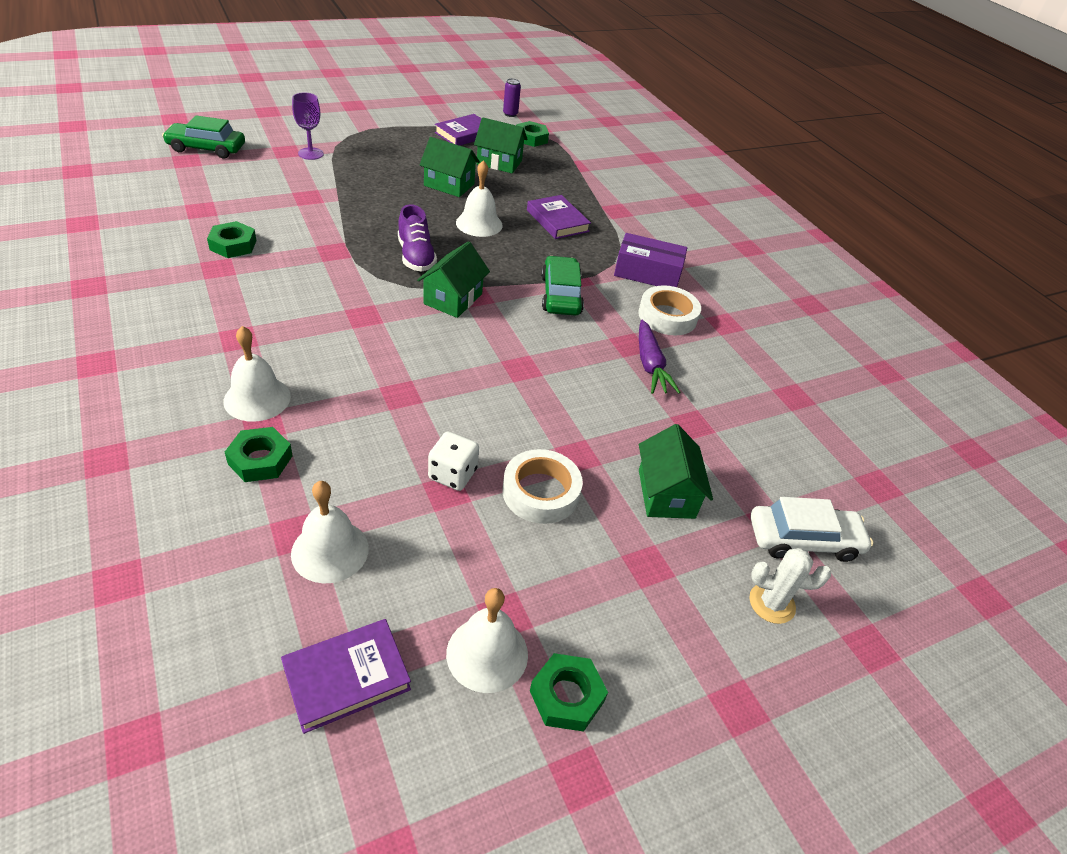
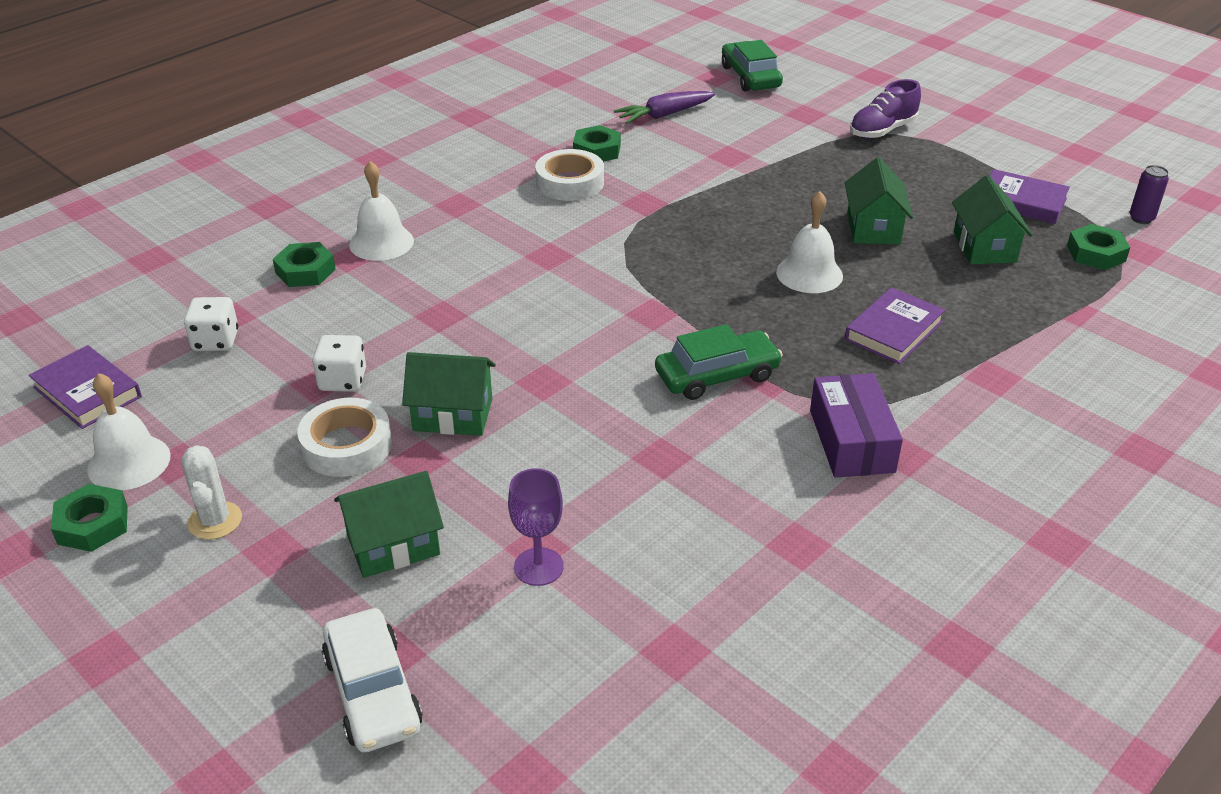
camera: 75 degrees right, 5 degrees down
(311, 153) = (819, 127): purple goblet -> purple goblet (538, 567)
(330, 551) = (216, 341): white bell -> white dice
(416, 257) = (688, 253): purple shoe -> purple shoe (882, 131)
(453, 299) = (631, 300): green house -> green house (453, 415)
(650, 365) = (632, 485): purple carrot -> purple carrot (664, 115)
(667, 316) = (759, 481): white tape -> white tape (570, 182)
(772, 603) = (254, 670): white cactus -> white cactus (215, 521)

